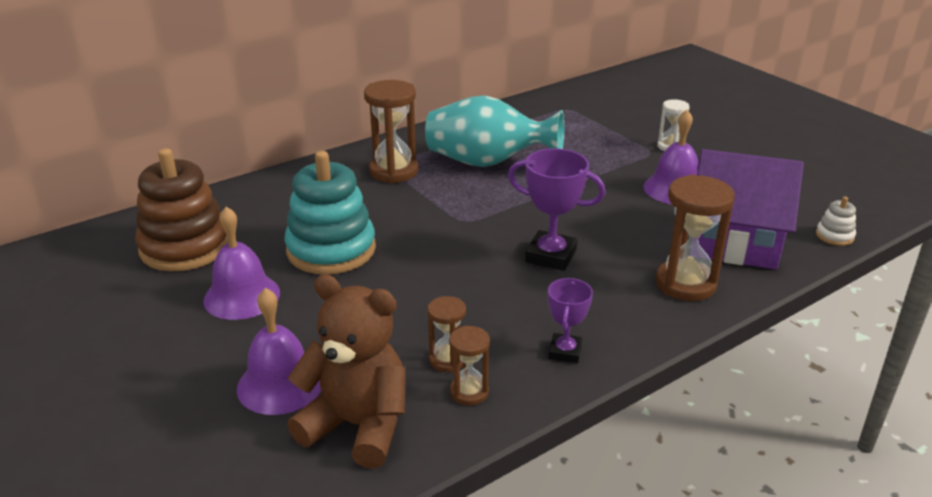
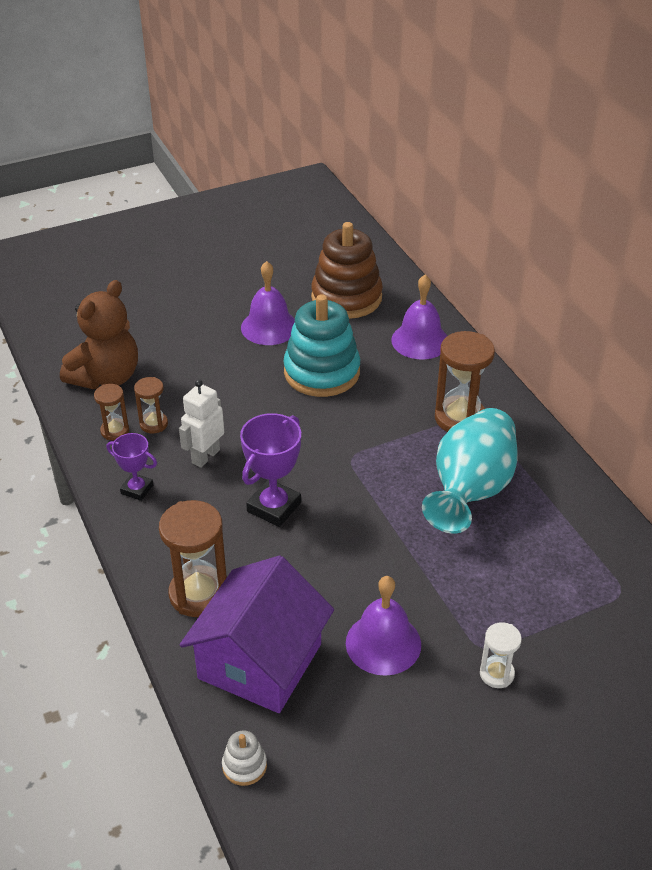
camera: 100 degrees right, 10 degrees up
(280, 384) = (161, 345): purple bell -> purple bell (420, 340)
(492, 310) = (205, 456): none -> white robot

